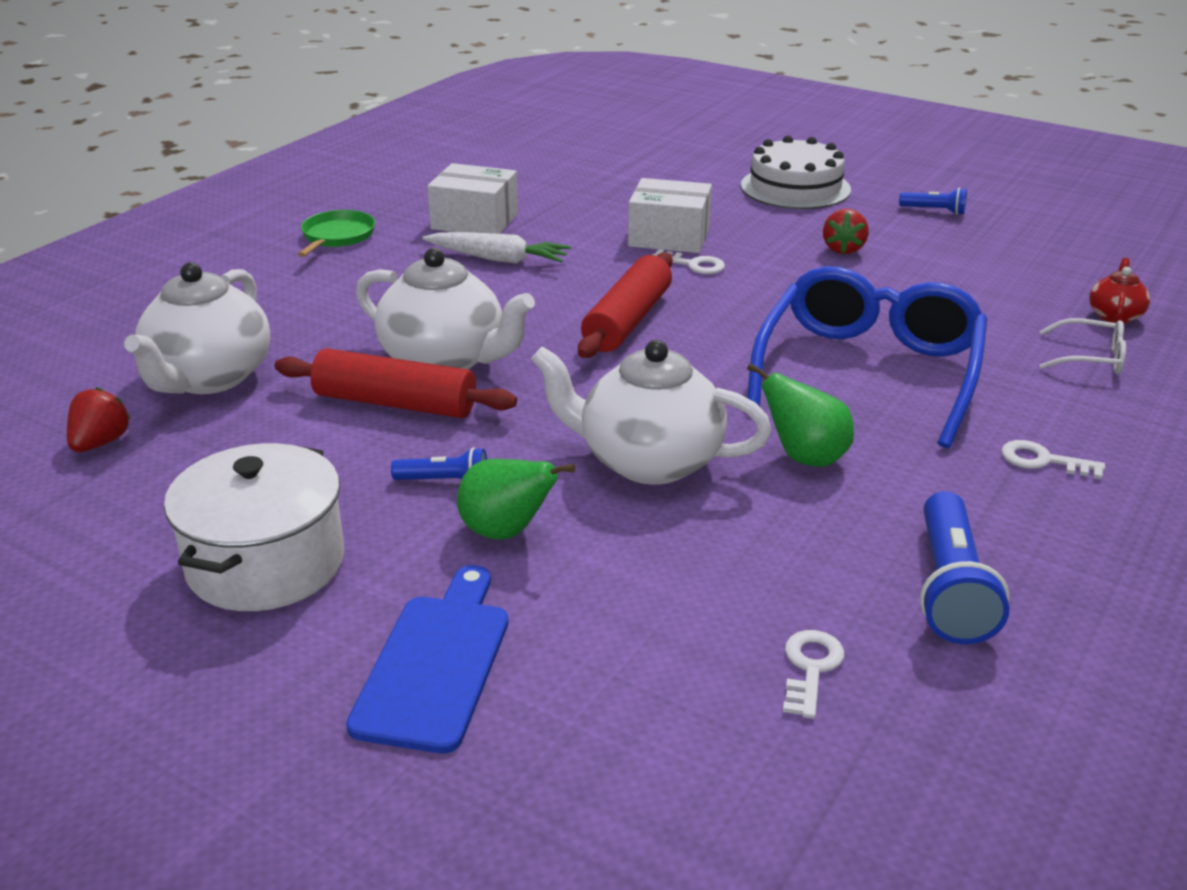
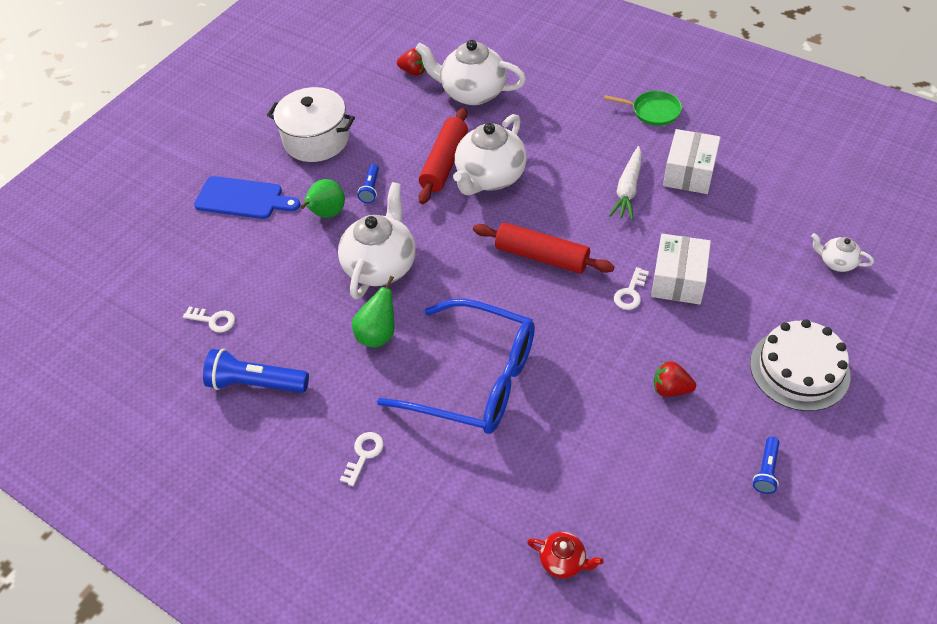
camera: 95 degrees right, 20 degrees up
(638, 160) = (836, 262): none -> white teapot
(1089, 358) = (493, 520): white glasses -> none

